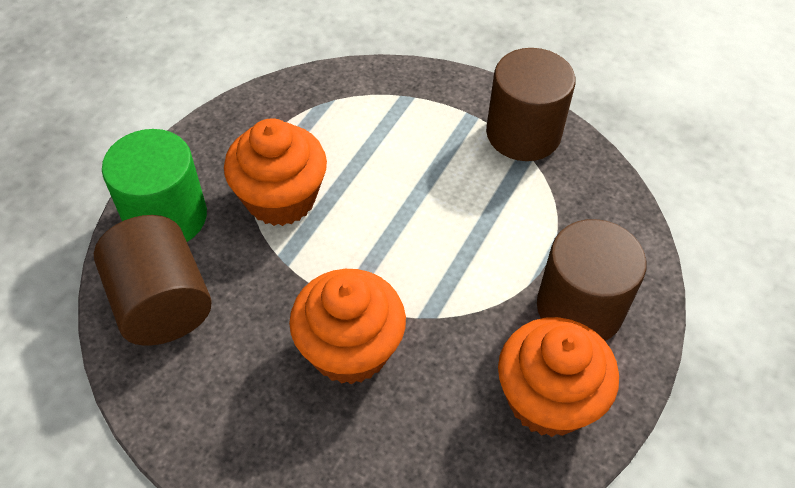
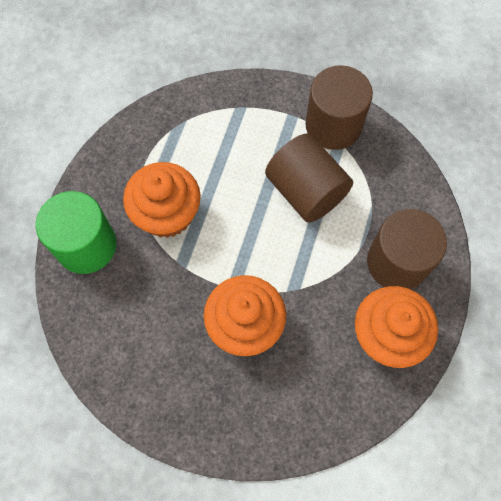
camera: 10 degrees left, 15 degrees up
(162, 303) = (103, 315): brown cylinder -> brown cylinder (306, 191)

